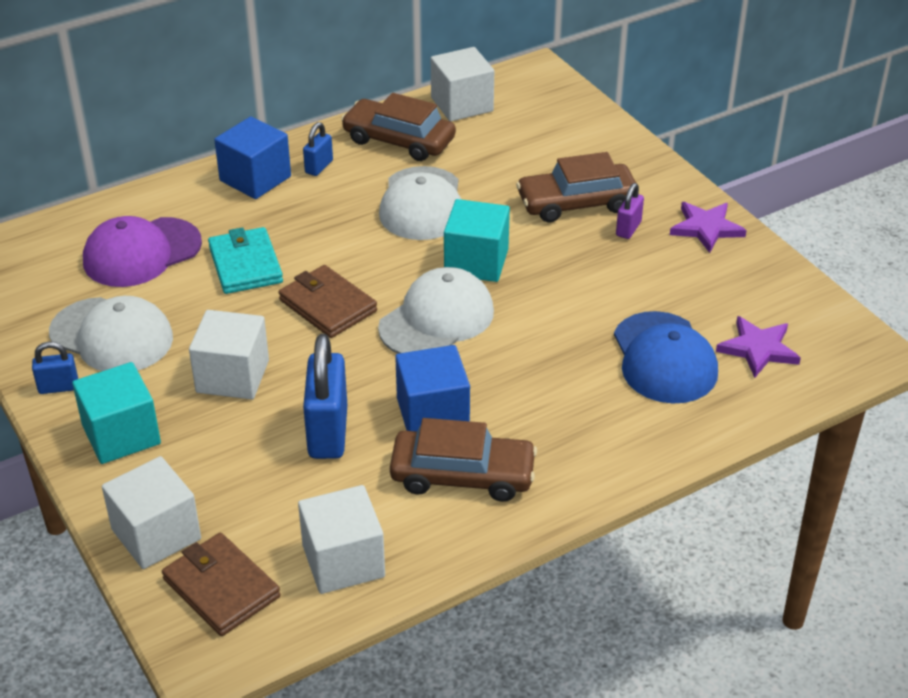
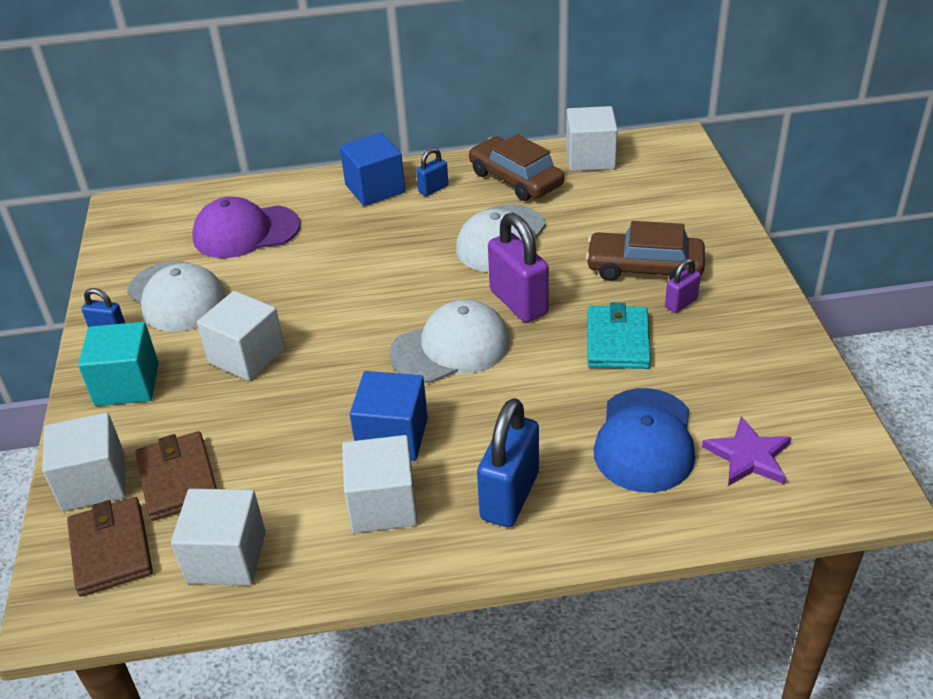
camera: 25 degrees right, 0 degrees up
(245, 264) = (320, 260): turquoise wallet -> turquoise wallet (618, 341)
(328, 305) = (364, 312): brown wallet -> brown wallet (178, 479)
(328, 432) = (291, 429): blue padlock -> blue padlock (510, 496)
(462, 475) = (383, 505): brown car -> white cube
(476, 262) = (518, 302): turquoise cube -> purple padlock
(706, 228) = (760, 319): purple star -> none

